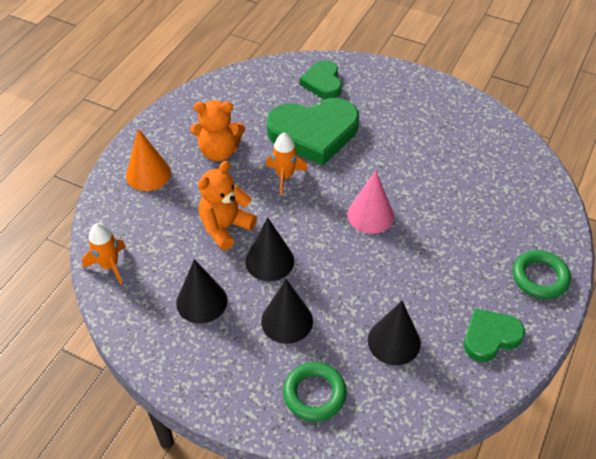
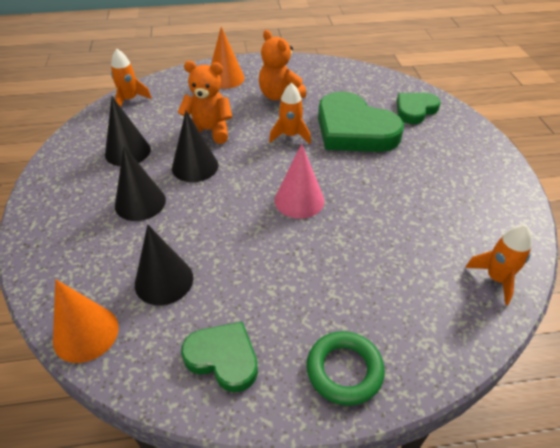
camera: 55 degrees right, 5 degrees down
(314, 394) = (72, 253): green ring -> none
(413, 413) = (86, 333): none -> orange cone
(521, 159) = (496, 278): none -> orange rocket

